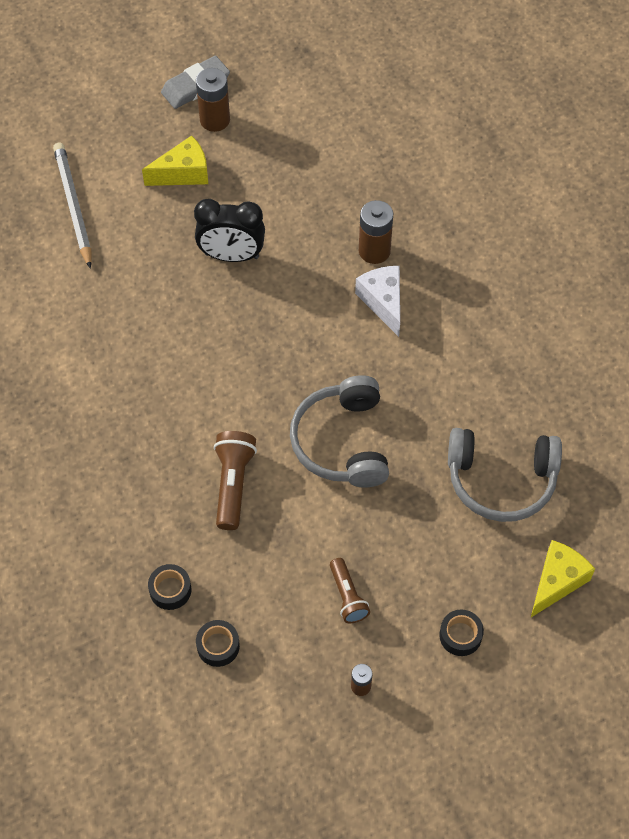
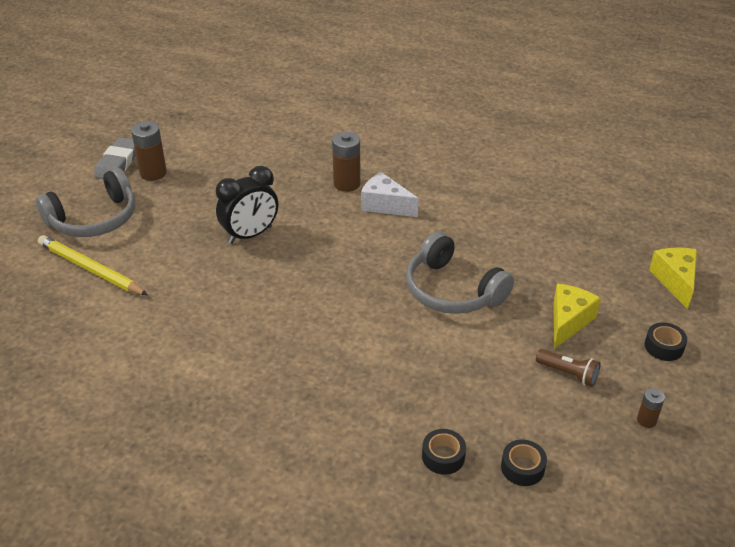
camera: 40 degrees left, 20 degrees down
(73, 206) = (90, 269): grey pencil -> yellow pencil
(183, 173) = (161, 210): yellow cheese -> yellow cheese (568, 321)
(233, 484) = (408, 360): brown flashlight -> none
(501, 480) = (574, 251): grey headphones -> grey headphones (94, 219)

